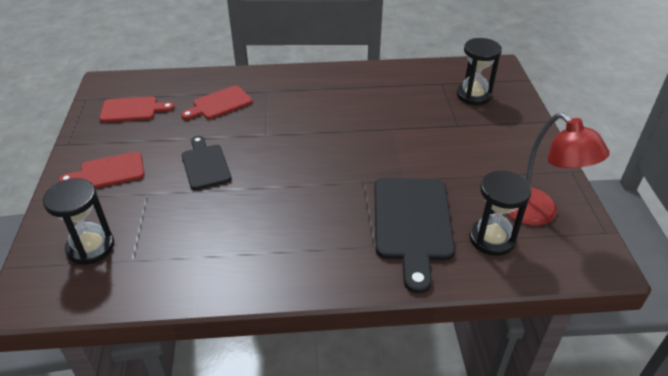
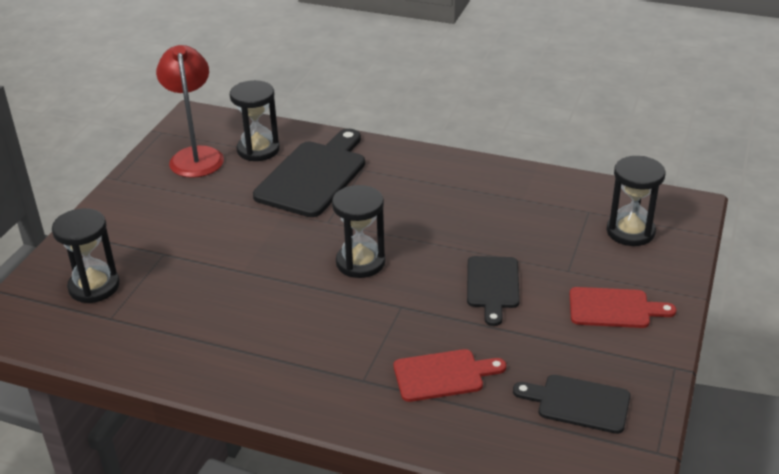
camera: 155 degrees left, 5 degrees down
(132, 109) = (578, 403): red cutting board -> black cutting board
(313, 156) = (360, 262): none -> black hourglass

